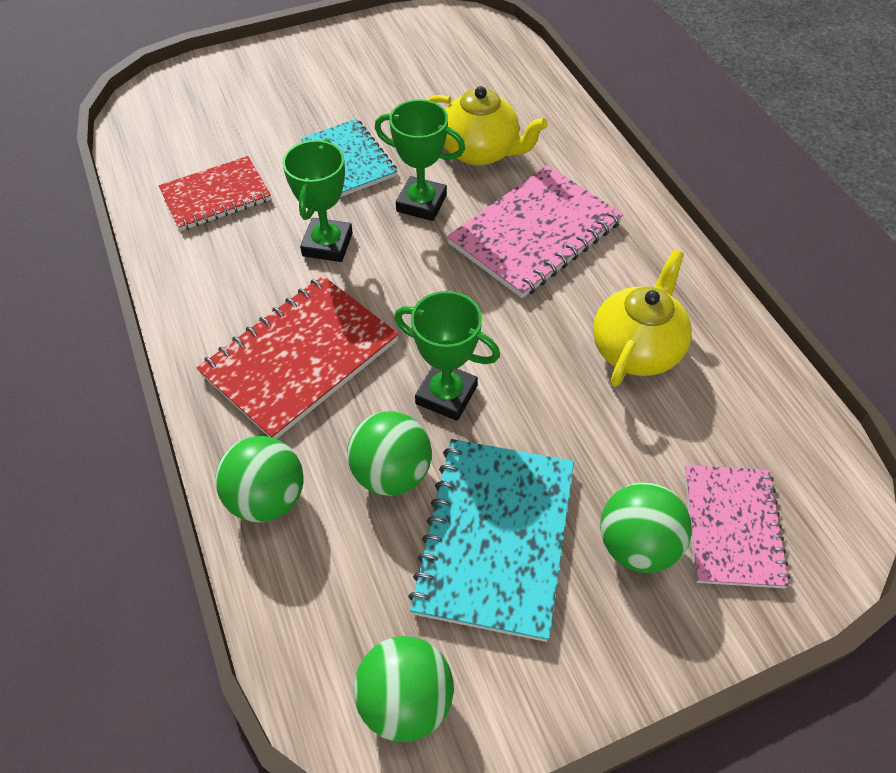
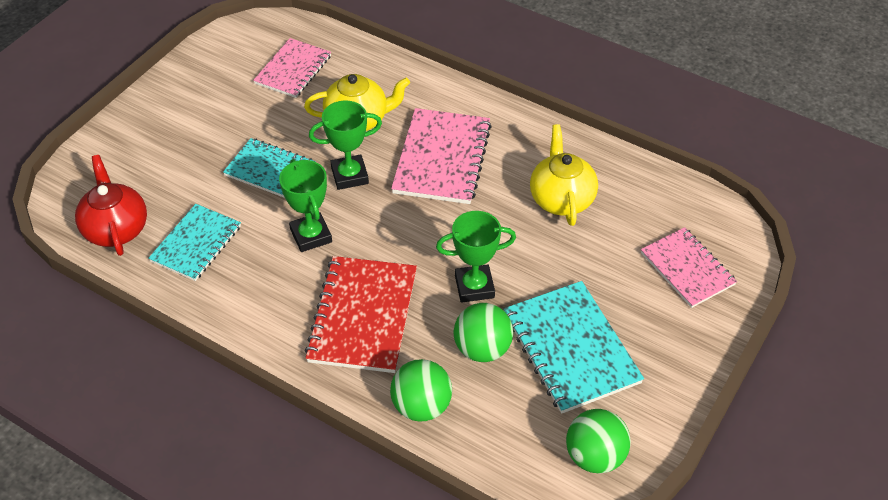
camera: 35 degrees left, 5 degrees down
(163, 146) = (116, 229): none -> red teapot
(216, 196) = (196, 244): red notebook -> turquoise notebook
(460, 74) = (293, 70): none -> pink notebook
(637, 545) = (647, 307): green ball -> none

